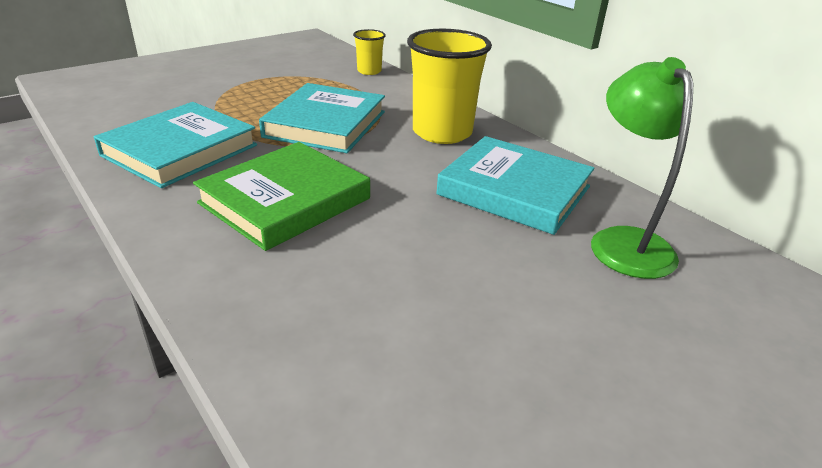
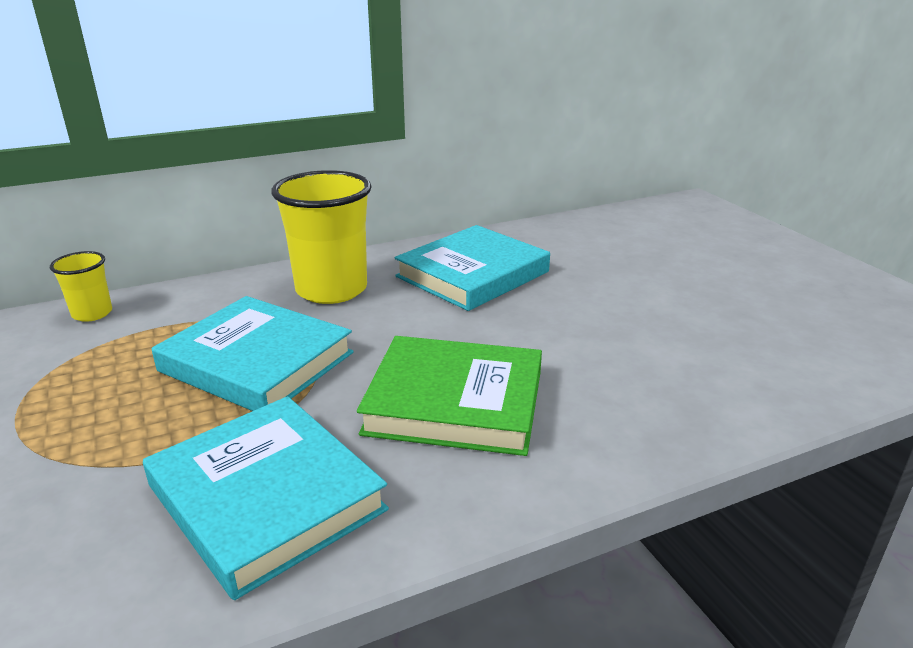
camera: 75 degrees left, 5 degrees down
(285, 201) = (455, 402): green book -> green book turned 45 degrees counterclockwise
(624, 241) = (561, 249): green lamp -> none

